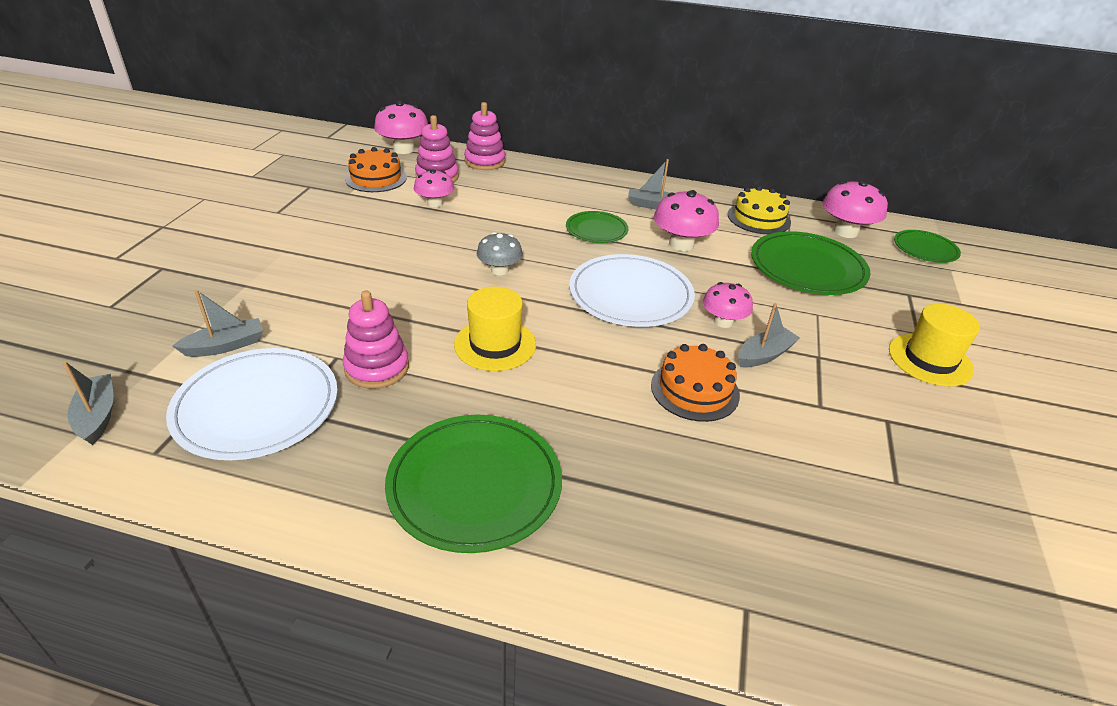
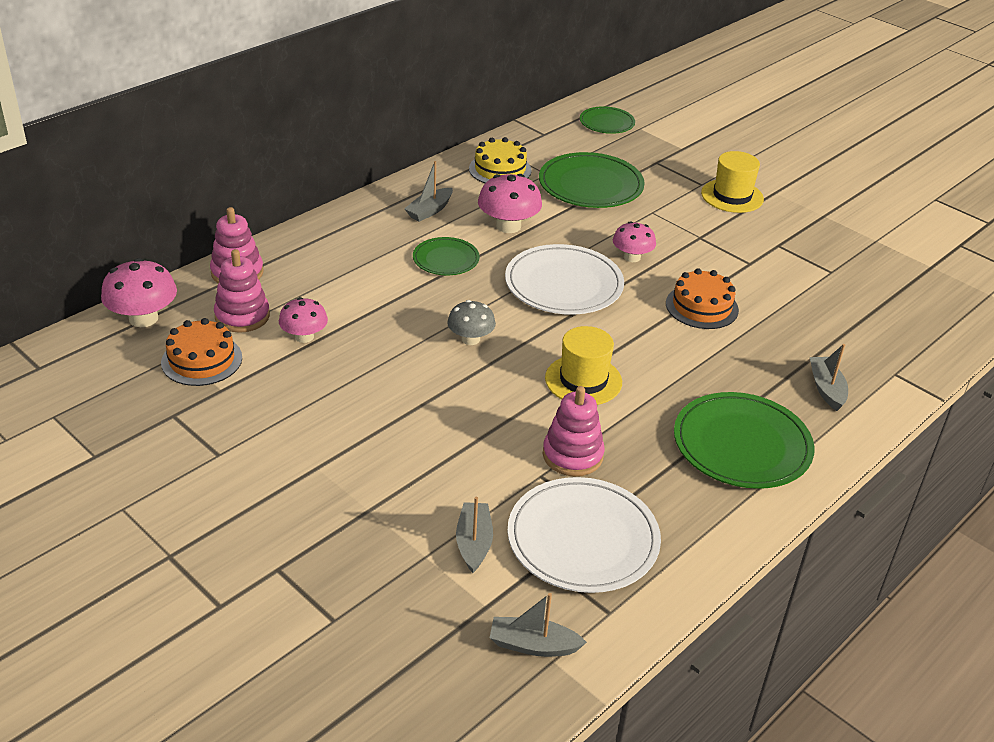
camera: 60 degrees left, 0 degrees up
(764, 355) = (683, 259): grey boat -> grey boat (826, 389)
(845, 232) = (555, 142): pink mushroom -> none

